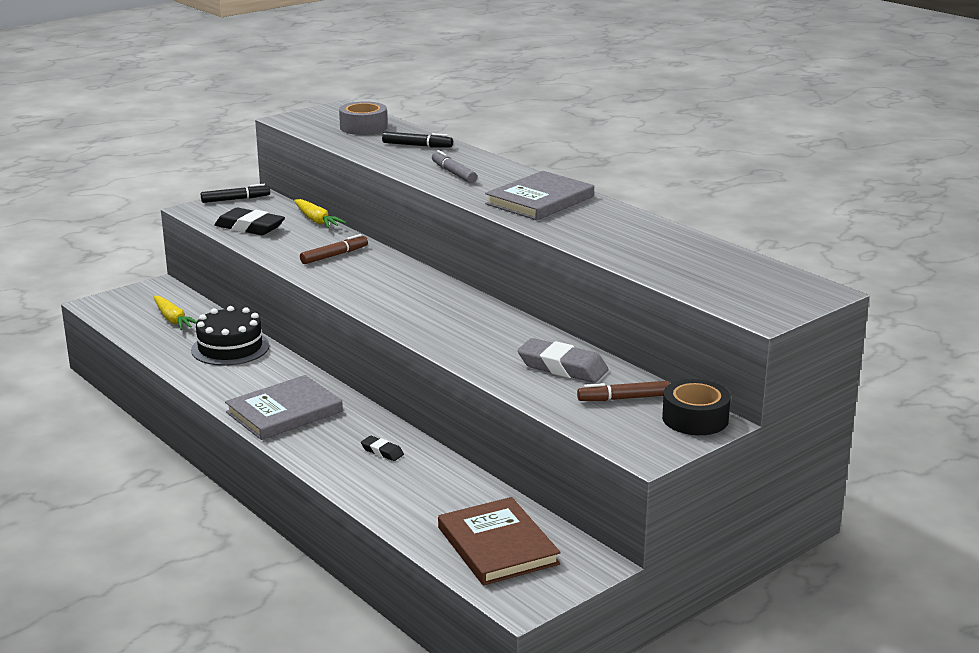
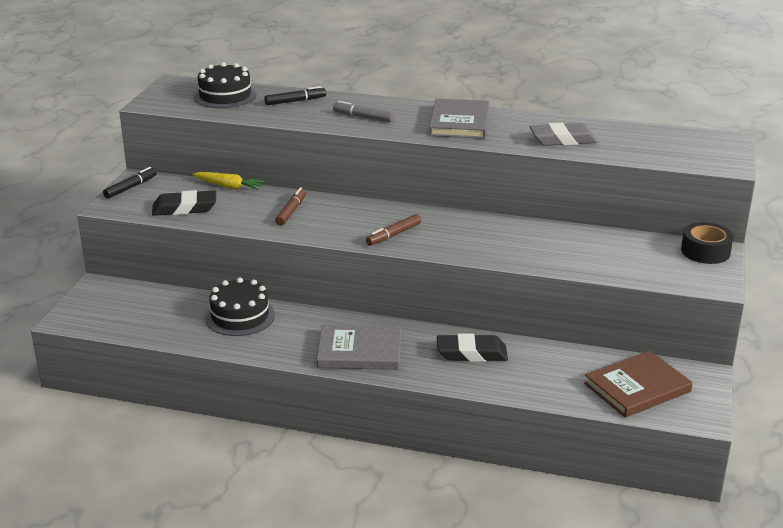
camera: 35 degrees left, 5 degrees up
(173, 319) = (156, 309): yellow carrot -> none
(284, 412) = (359, 351): grey book -> grey book turned 75 degrees clockwise
(363, 127) = (225, 96): grey tape -> black cake
(382, 452) = (471, 353): black eraser -> black eraser, size x1.97
(498, 545) = (637, 387): brown book -> brown book turned 60 degrees counterclockwise
(562, 367) = (580, 244): grey eraser -> grey eraser (562, 140)
(624, 398) = (647, 253): brown marker -> brown marker (393, 235)

